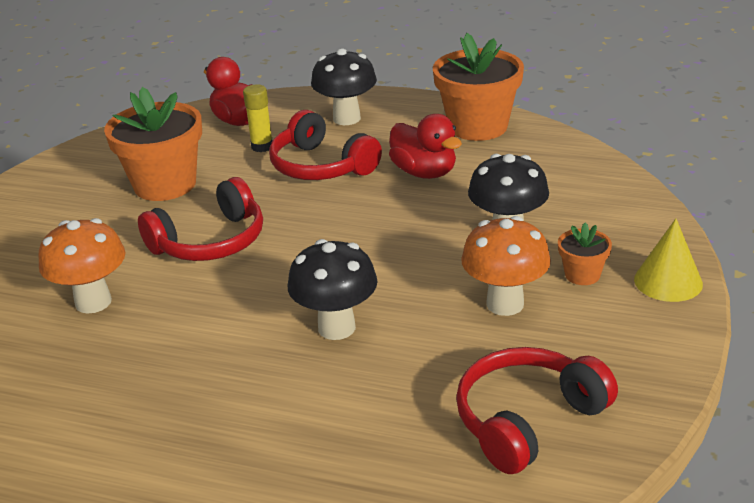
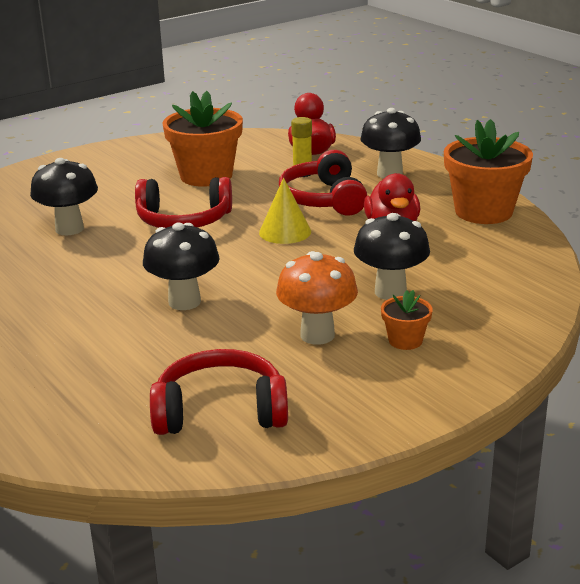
camera: 35 degrees right, 5 degrees down
(93, 302) = (69, 229): orange mushroom -> black mushroom
(668, 281) = (467, 373): yellow cone -> yellow cone (285, 232)

